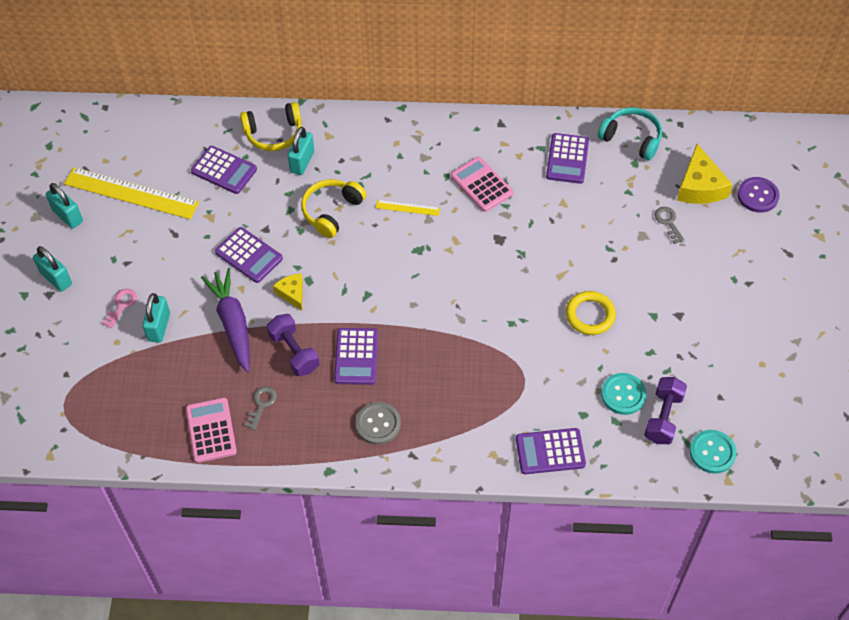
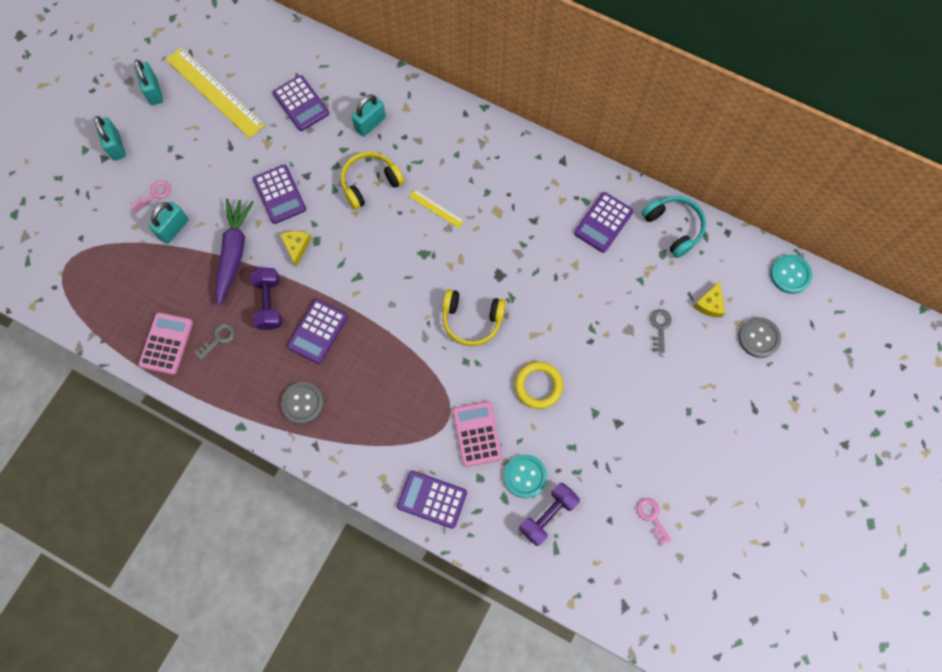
camera: 25 degrees right, 15 degrees up
(274, 134) = (360, 86): yellow headphones -> yellow headphones (471, 320)
(481, 185) = (512, 214): pink calculator -> pink calculator (477, 434)
(699, 186) = (709, 304): yellow cheese -> yellow cheese, size x0.58
(712, 452) = (572, 570): turquoise button -> turquoise button (790, 274)
(755, 378) = (652, 517): none -> pink key
(757, 196) = (759, 338): purple button -> grey button

